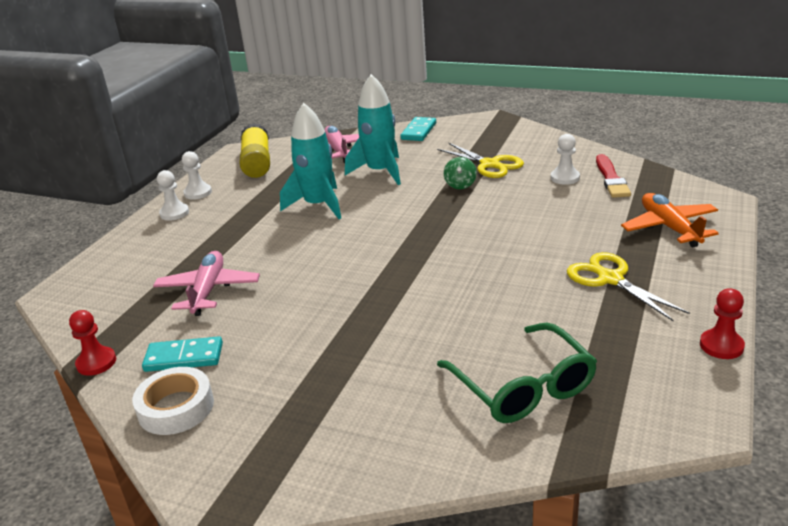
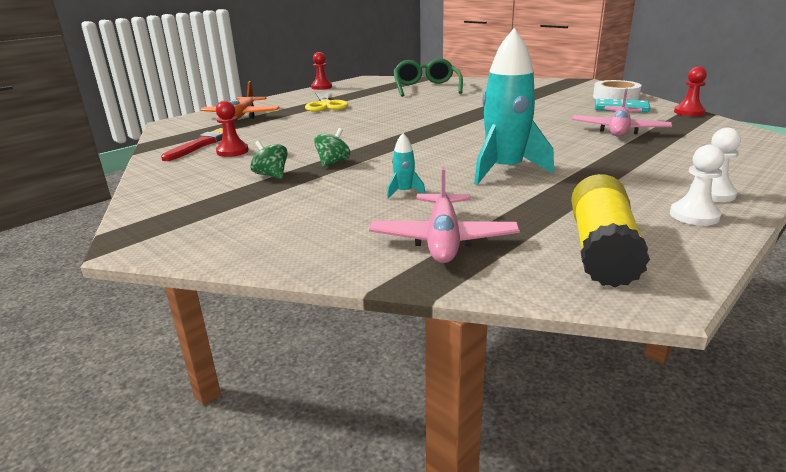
camera: 160 degrees left, 5 degrees down
(380, 172) = (404, 192): turquoise rocket -> turquoise rocket, size x0.42
(419, 131) = (277, 246): turquoise domino -> none
(490, 164) = (271, 175): yellow scissors -> green spinning top
(565, 178) = (232, 151): white pawn -> red pawn

